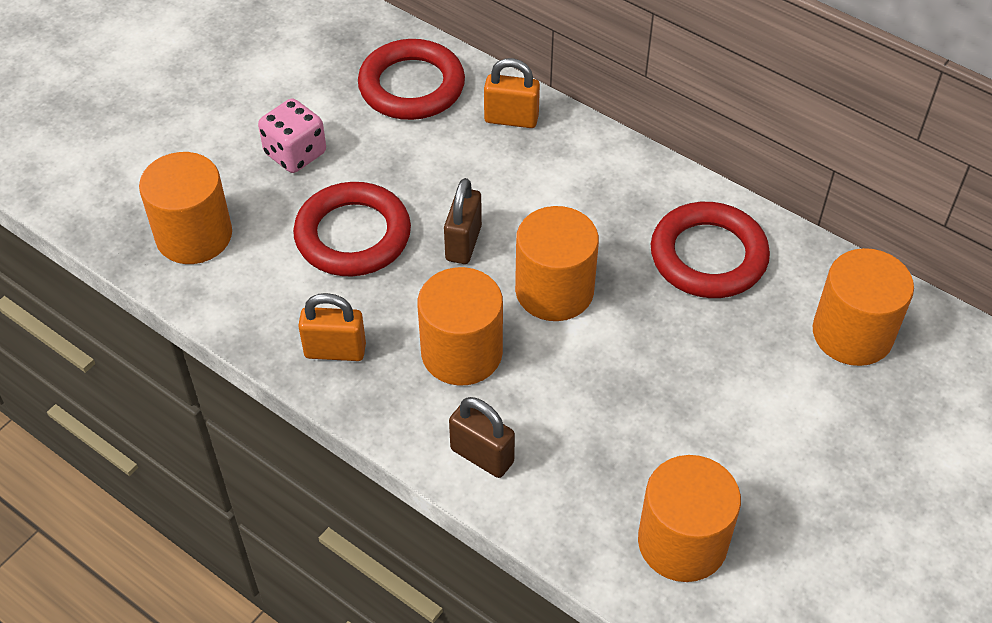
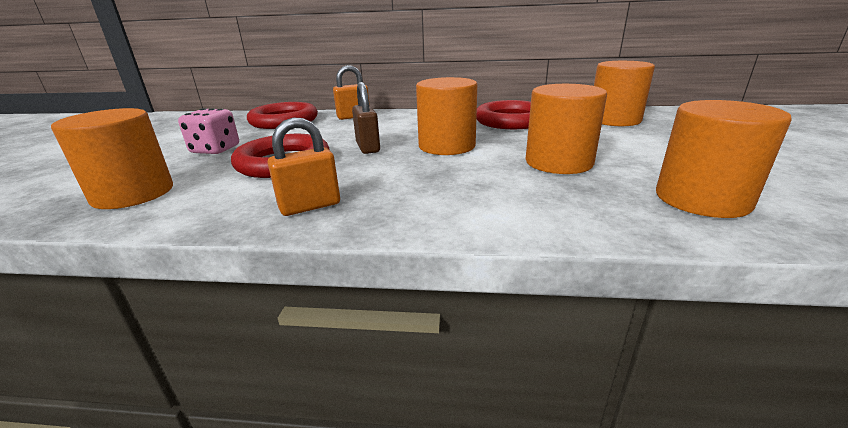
camera: 30 degrees left, 25 degrees down
(461, 353) = (417, 179): orange cylinder -> orange cylinder (558, 162)
(482, 456) = (498, 213): brown padlock -> none

